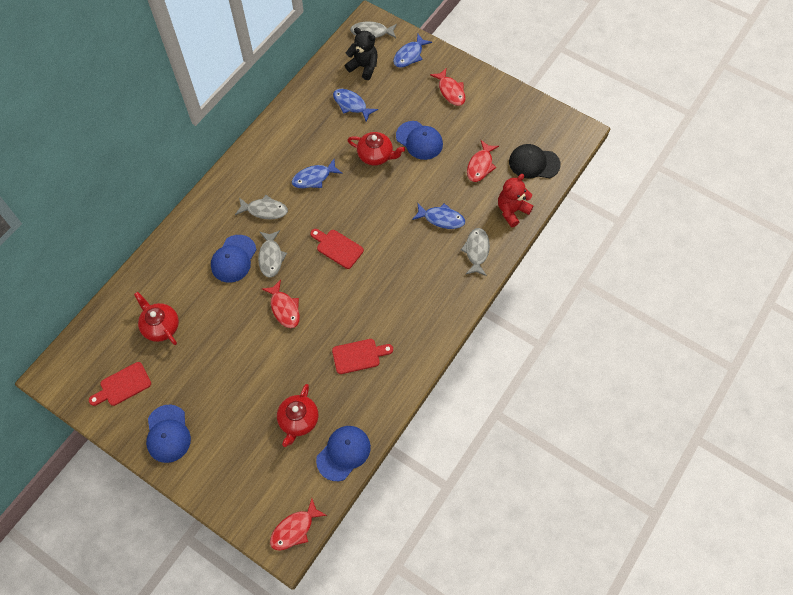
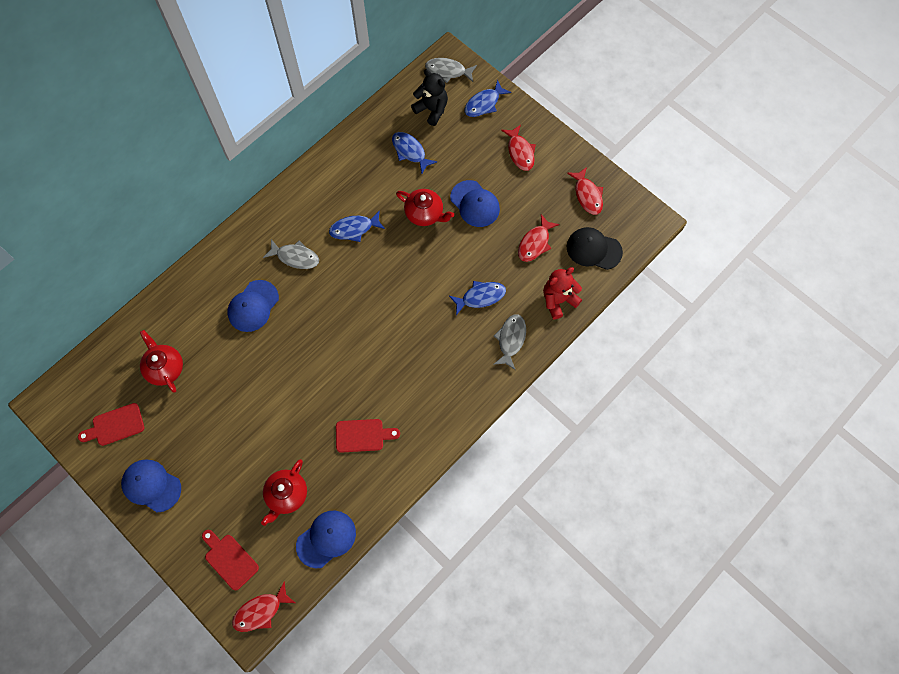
camera: 10 degrees right, 5 degrees up
(168, 434) = (151, 485): blue cap -> blue cap turned 120 degrees clockwise
(271, 257) = (292, 311): grey fish -> none
(284, 308) = (295, 370): red fish -> red fish (587, 195)
(337, 248) = (364, 311): red cutting board -> red cutting board (229, 559)
(441, 219) = (480, 297): blue fish -> blue fish turned 45 degrees counterclockwise

